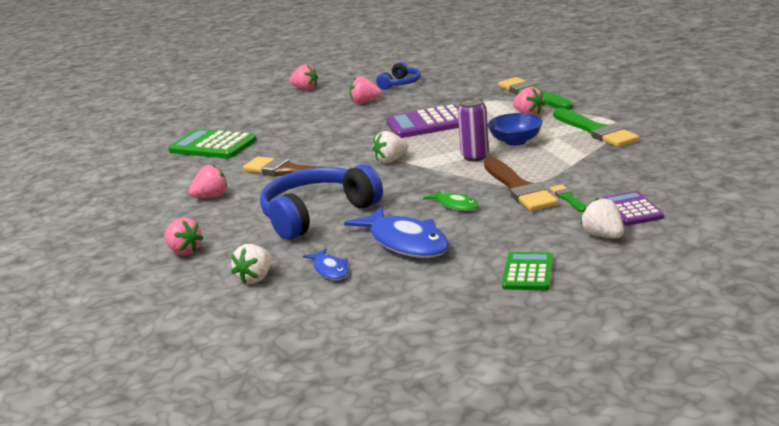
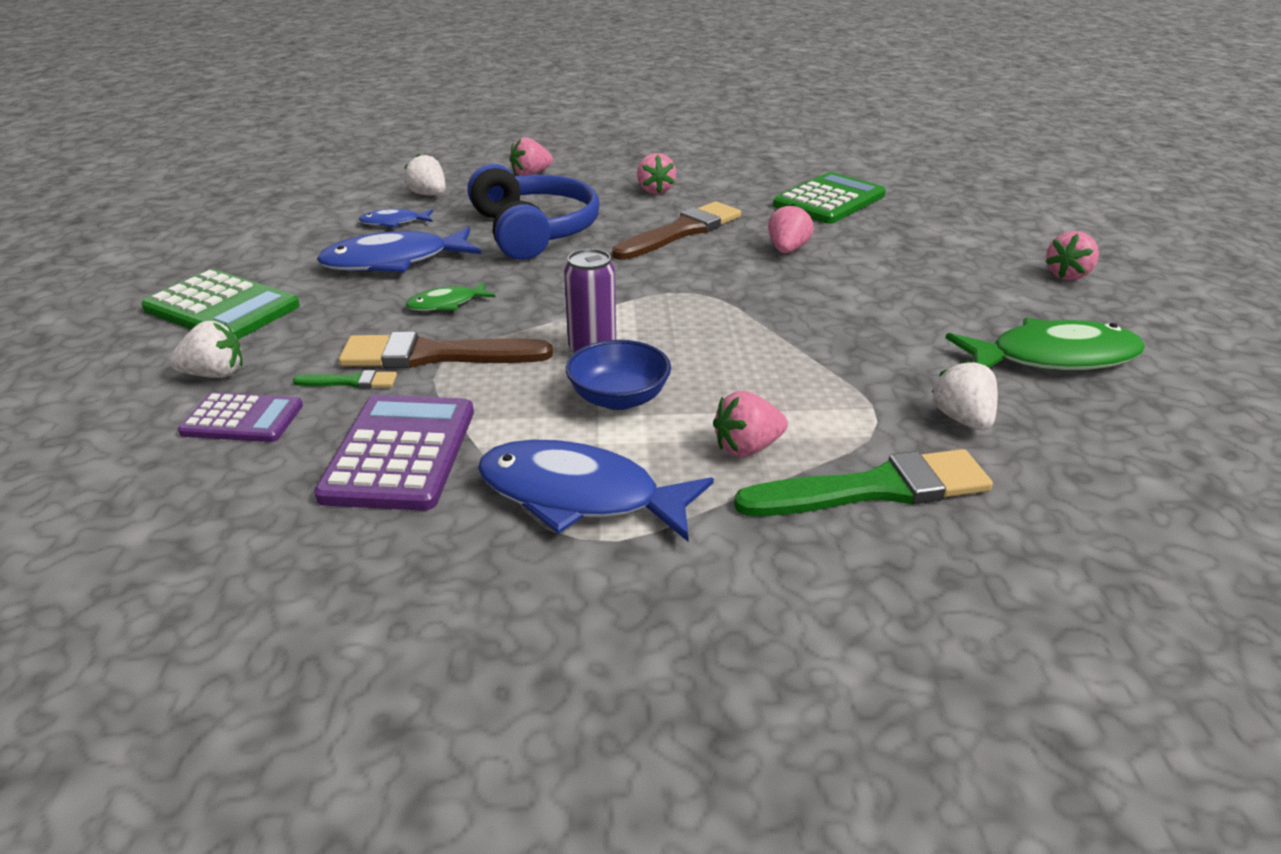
camera: 105 degrees right, 10 degrees up
(365, 102) = (951, 310): pink strawberry -> pink strawberry (787, 250)
(390, 160) = (653, 290): white strawberry -> white strawberry (962, 419)
(400, 84) = (1053, 358): blue headphones -> green fish
(428, 123) = (786, 342): purple calculator -> purple calculator (400, 453)
(528, 272) = (222, 308): green calculator -> green calculator, size x1.59
(595, 130) = (579, 496): green brush -> blue fish

